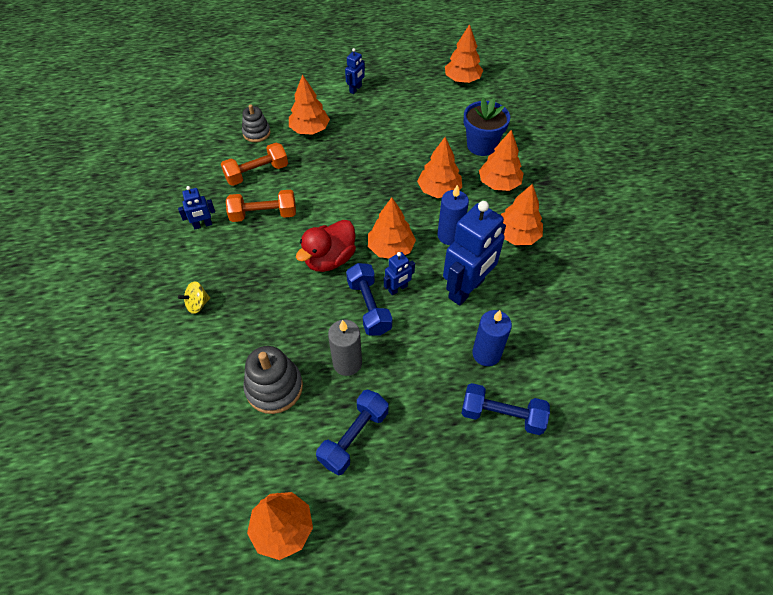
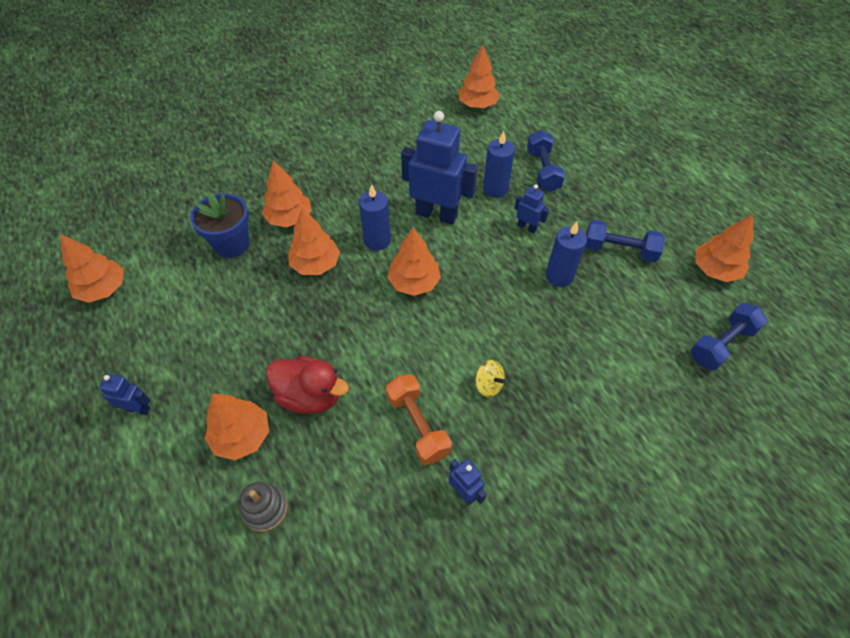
camera: 110 degrees left, 0 degrees up
(197, 304) = (574, 435): yellow spinning top -> yellow spinning top (488, 385)
(257, 173) = (348, 468): orange dumbbell -> none
(274, 387) = (616, 321): grey stacking toy -> none
(330, 259) = (452, 331): red duck -> red duck (310, 396)
(347, 363) = (559, 276): grey candle -> blue candle
(369, 307) = (493, 279): blue dumbbell -> blue dumbbell (721, 344)
(398, 289) = (461, 263): blue robot -> blue robot (527, 227)
(517, 235) = (357, 193): orange tree -> orange tree (477, 105)

